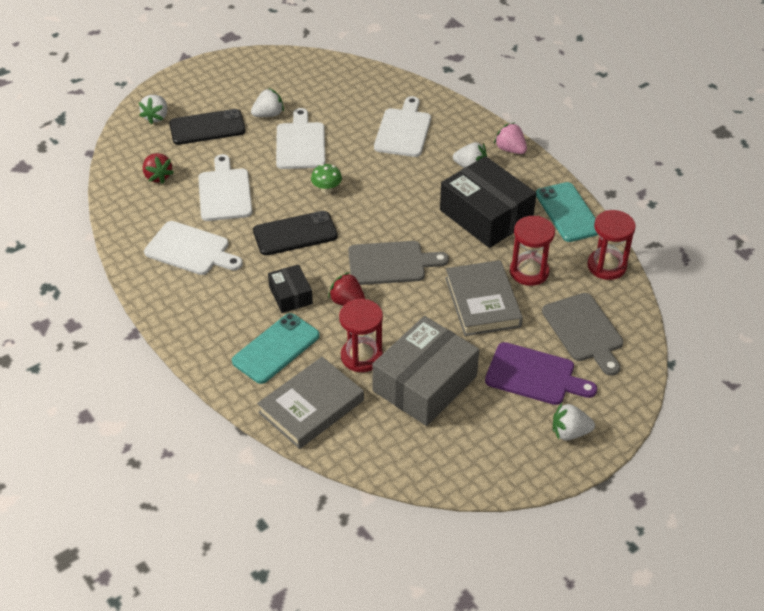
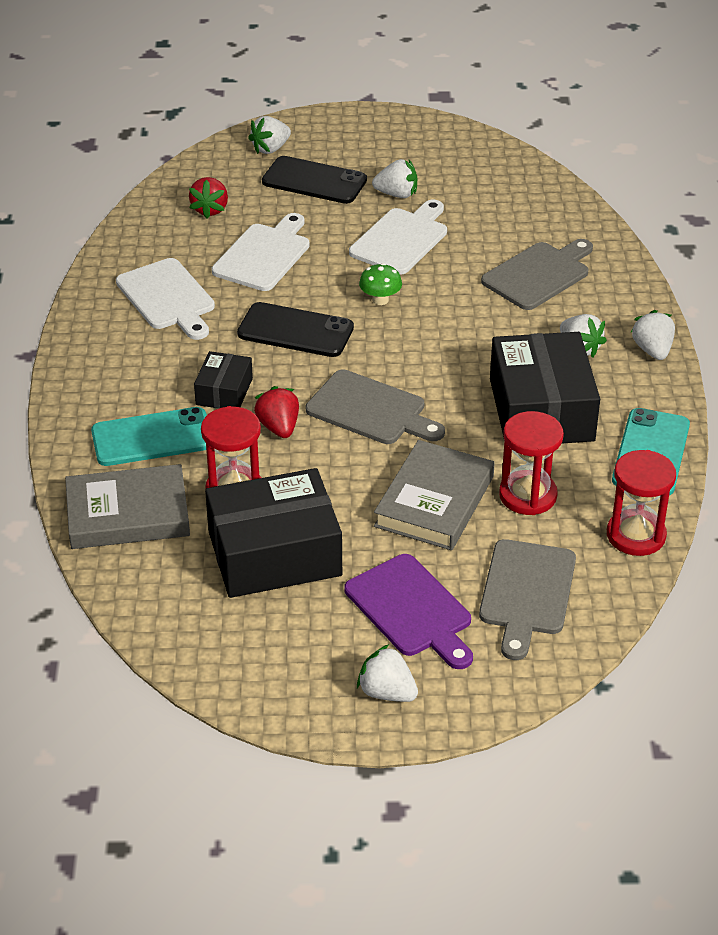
camera: 35 degrees right, 5 degrees down
(403, 130) = (539, 274): white cutting board -> grey cutting board
(425, 383) = (274, 553): grey box -> black box
(510, 149) = (652, 350): pink strawberry -> white strawberry

